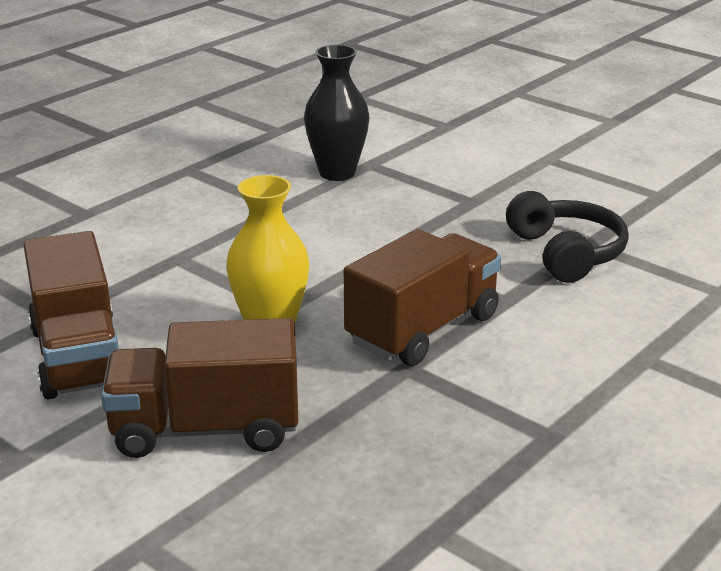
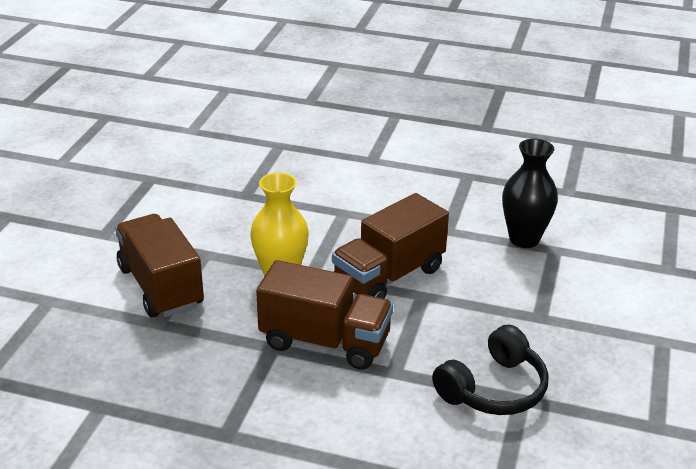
camera: 65 degrees right, 5 degrees up
(78, 357) = (208, 217): brown truck -> brown truck (389, 276)

